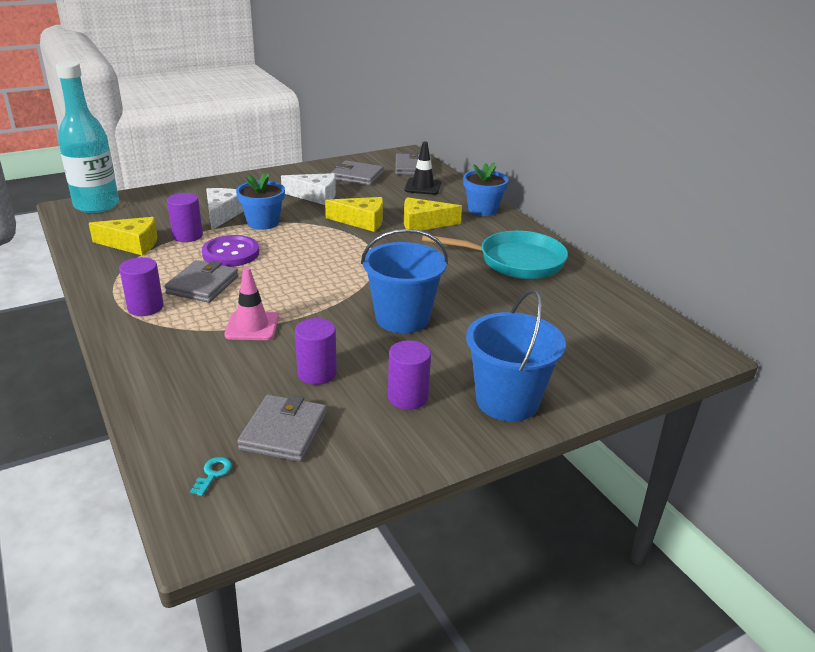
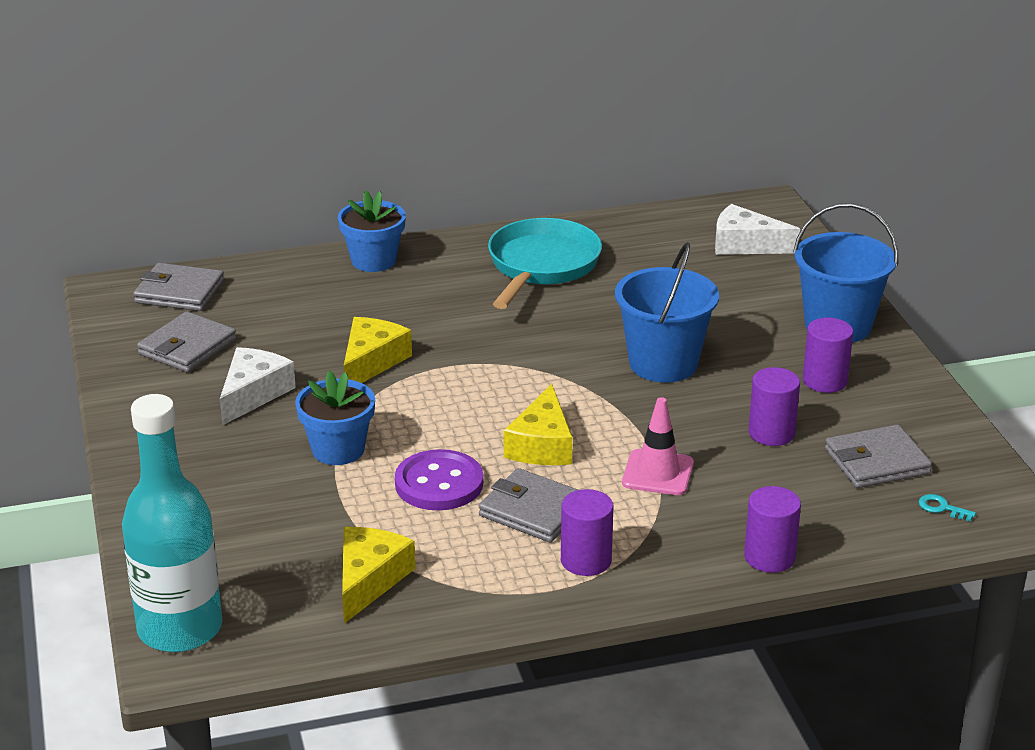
camera: 75 degrees left, 0 degrees up
(187, 236) = (359, 524): purple cylinder -> purple cylinder (769, 557)
(222, 214) = (286, 488): white cheese -> white cheese (745, 244)
(283, 431) = (876, 462): grey wallet -> grey wallet turned 45 degrees counterclockwise
(423, 187) = (265, 295): black traffic cone -> none
(423, 223) = (401, 313): yellow cheese -> yellow cheese (542, 445)

